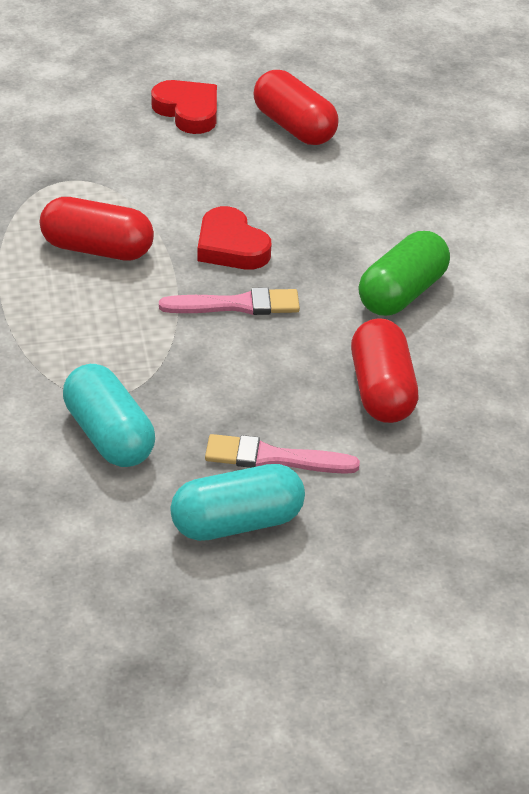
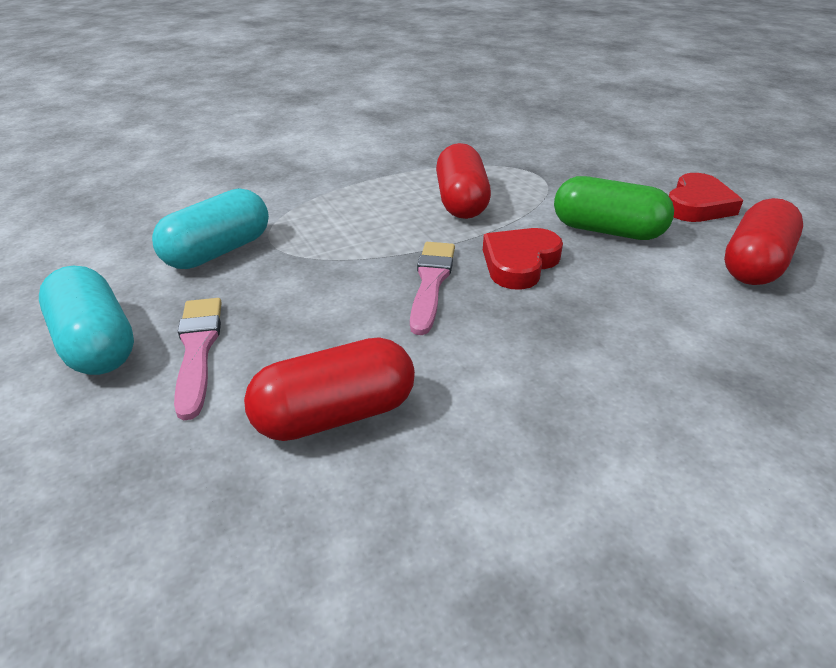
camera: 75 degrees right, 5 degrees down
(236, 305) = (431, 282): pink brush -> pink brush turned 150 degrees counterclockwise
(402, 293) = (534, 399): green capsule -> green capsule (607, 231)

